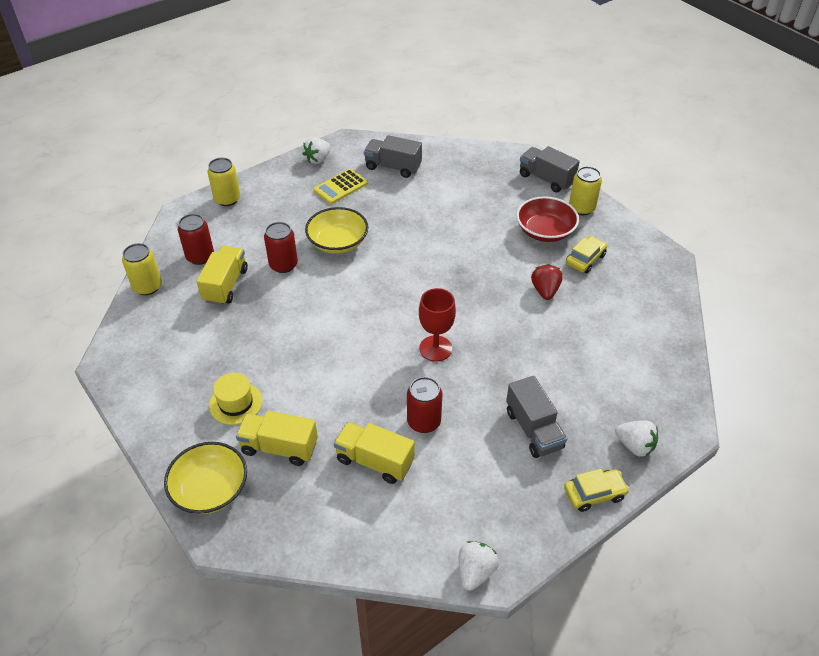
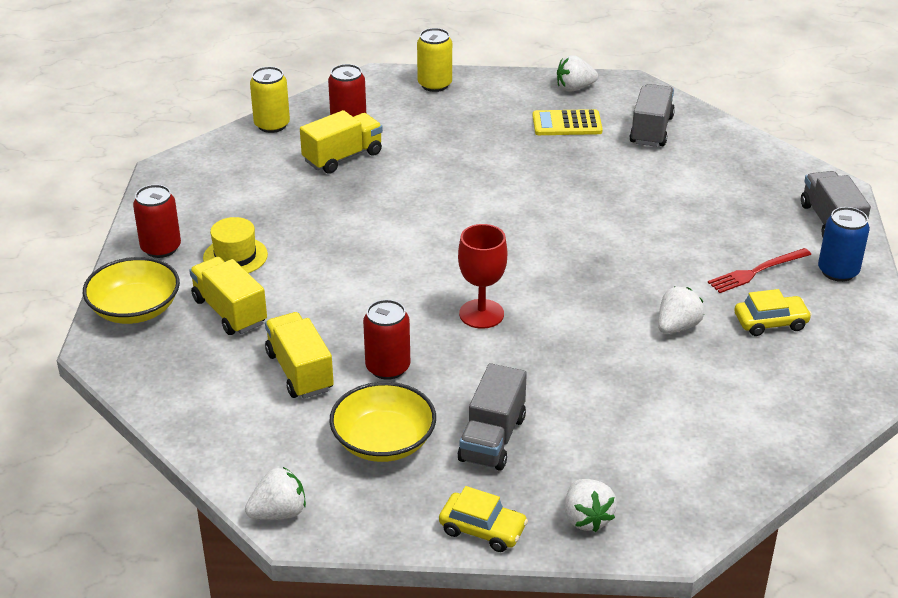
camera: 40 degrees right, 10 degrees down
(283, 265) = (419, 166): red can -> red can (161, 248)
(338, 242) = (499, 172): yellow bowl -> yellow bowl (383, 441)
(393, 167) = (651, 130): grey truck -> grey truck turned 45 degrees clockwise
(545, 231) = (757, 271): red bowl -> red fork
(545, 291) = (677, 327): red strawberry -> white strawberry
(581, 208) = (838, 271): yellow can -> blue can

